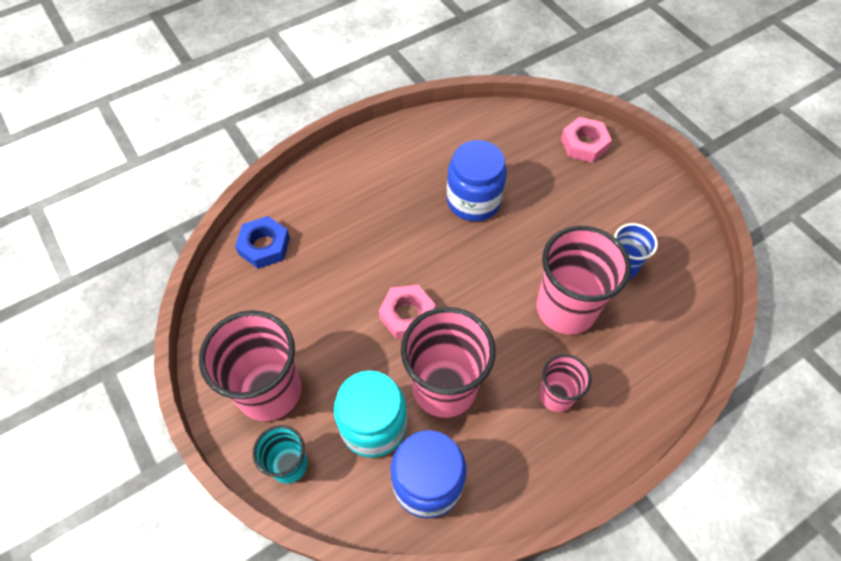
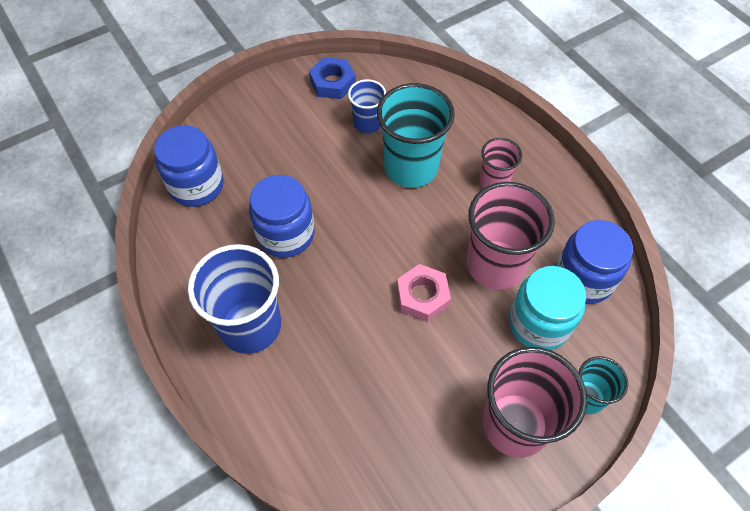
camera: 90 degrees left, 0 degrees up
(264, 246) = (336, 451): blue nut -> blue nut (332, 83)
(380, 181) = (250, 326): none -> blue cup
(523, 131) = (196, 185): none -> blue jar
(566, 308) = (411, 167): pink cup -> turquoise cup
(584, 144) = (222, 135): pink nut -> none

